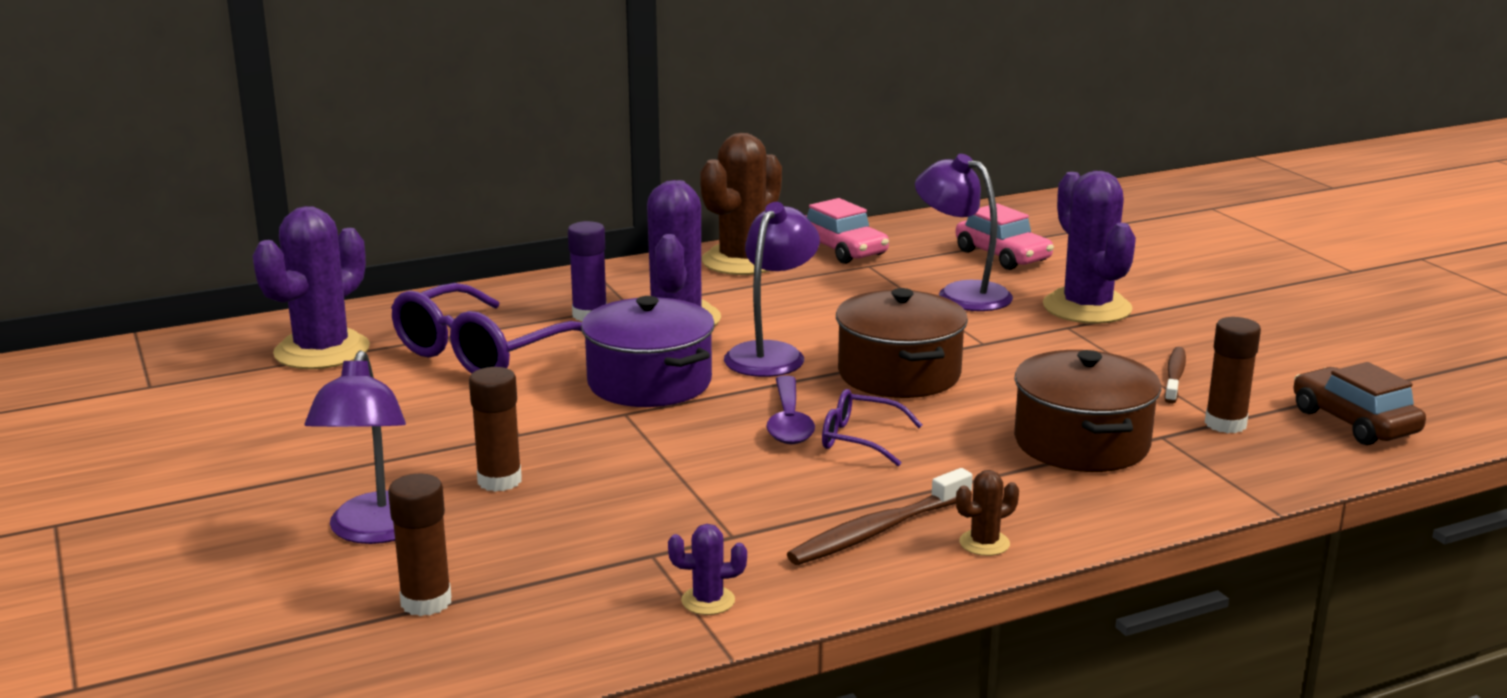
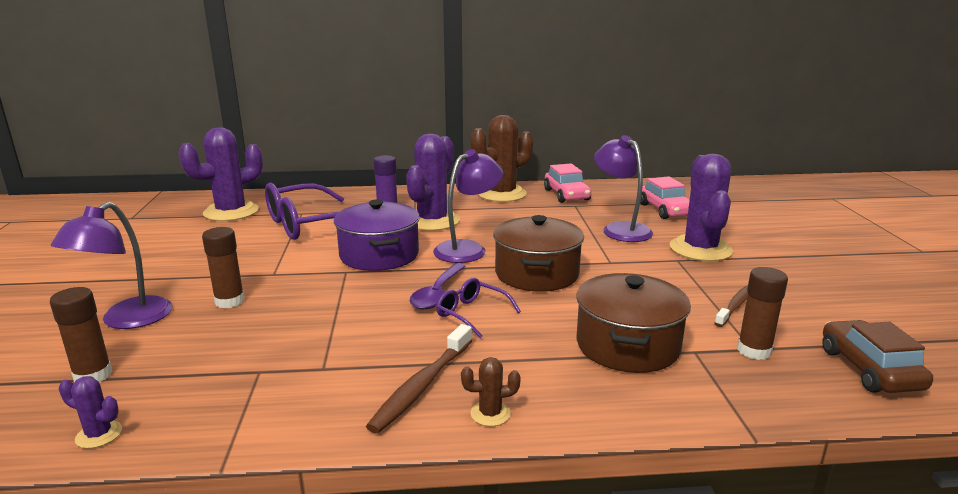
camera: 20 degrees right, 0 degrees up
(708, 601) = (255, 416): purple cactus -> purple cactus (99, 435)
(877, 531) = (422, 386): brown toothbrush -> brown toothbrush turned 45 degrees counterclockwise

